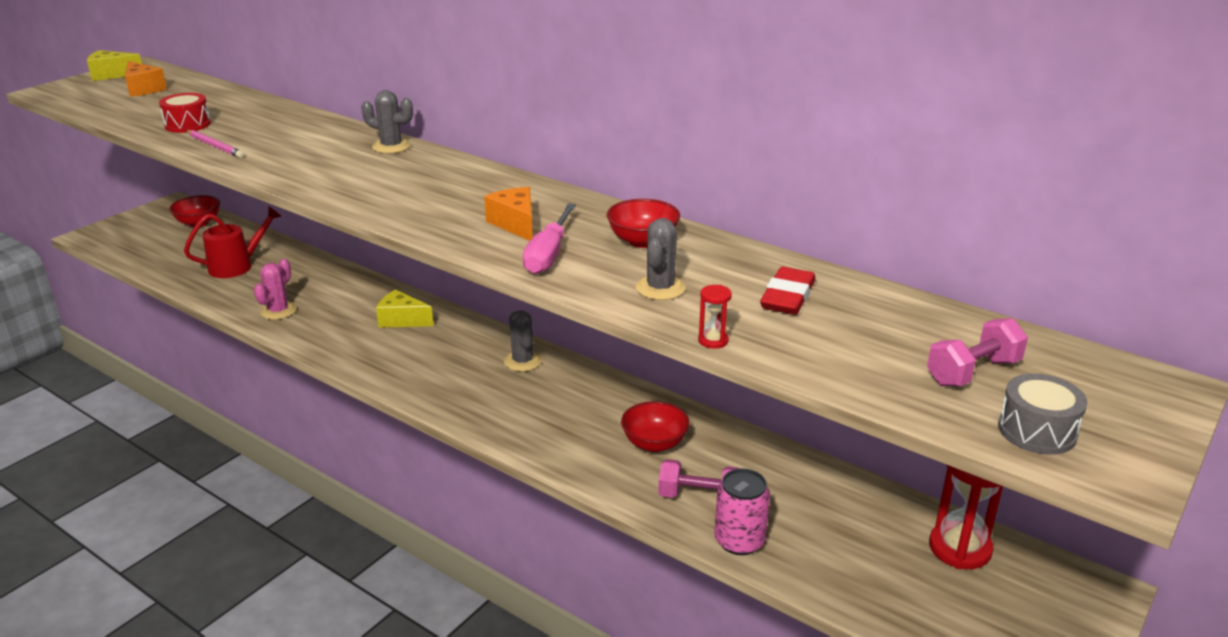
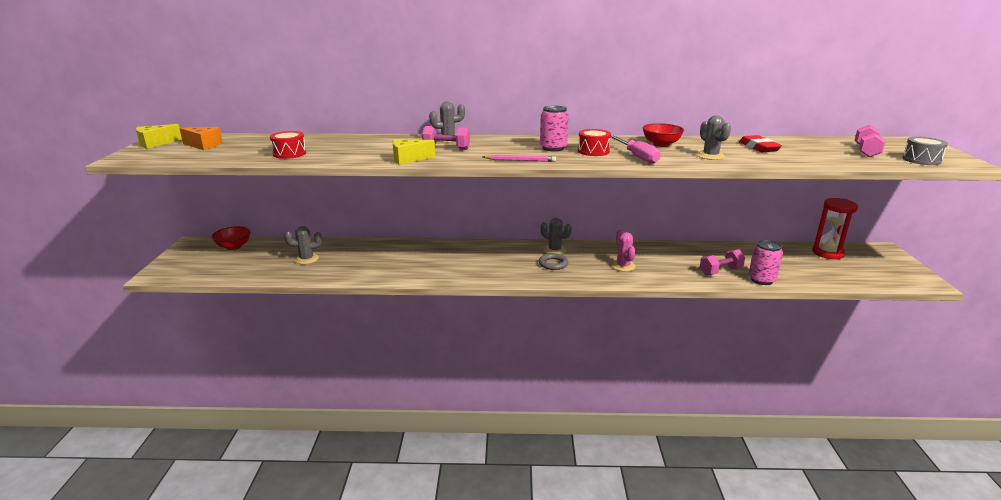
camera: 35 degrees left, 5 degrees down
(214, 146) = (338, 158): pink pencil -> pink pencil (520, 160)
(237, 266) = (306, 259): red watering can -> grey cactus
(278, 311) = (378, 271): pink cactus -> pink cactus (623, 266)
(353, 163) = (446, 148): none -> pink dumbbell
(401, 320) = (460, 253): yellow cheese -> yellow cheese (408, 159)
(477, 202) = (553, 148): none -> pink can
(484, 382) = (553, 264): none -> grey ring
(515, 224) = (593, 151): orange cheese -> red drum
(654, 443) = (669, 260): red bowl -> none
(713, 341) = (773, 165): red hourglass -> none

